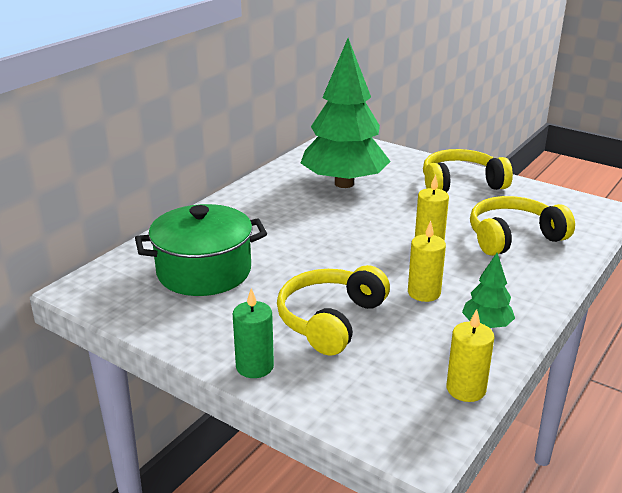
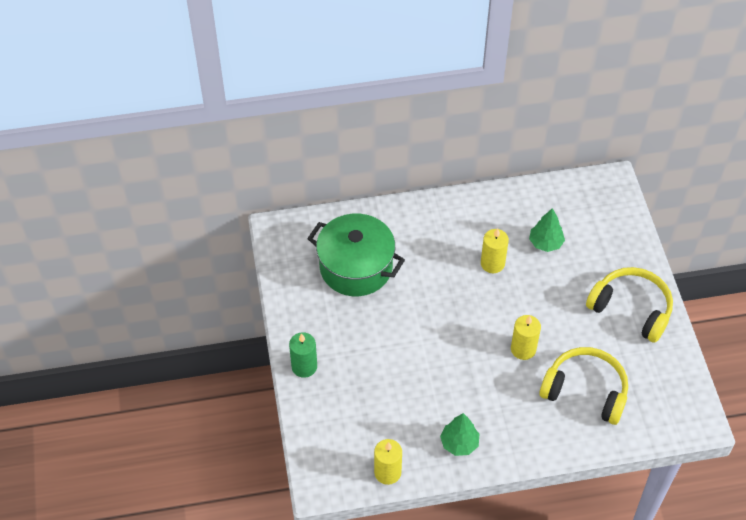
camera: 45 degrees right, 25 degrees up
(330, 320) = (379, 366): yellow headphones -> none
(344, 183) = (545, 243): green tree -> green tree, size x0.43
(424, 293) = (458, 389): yellow candle -> yellow candle (492, 263)

